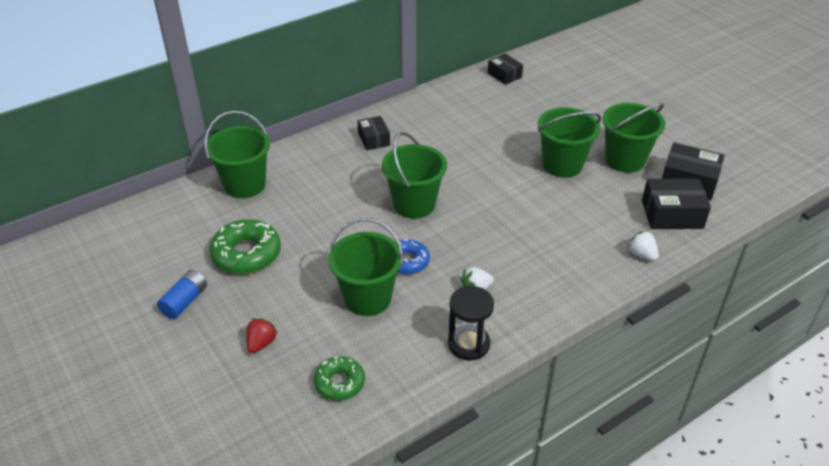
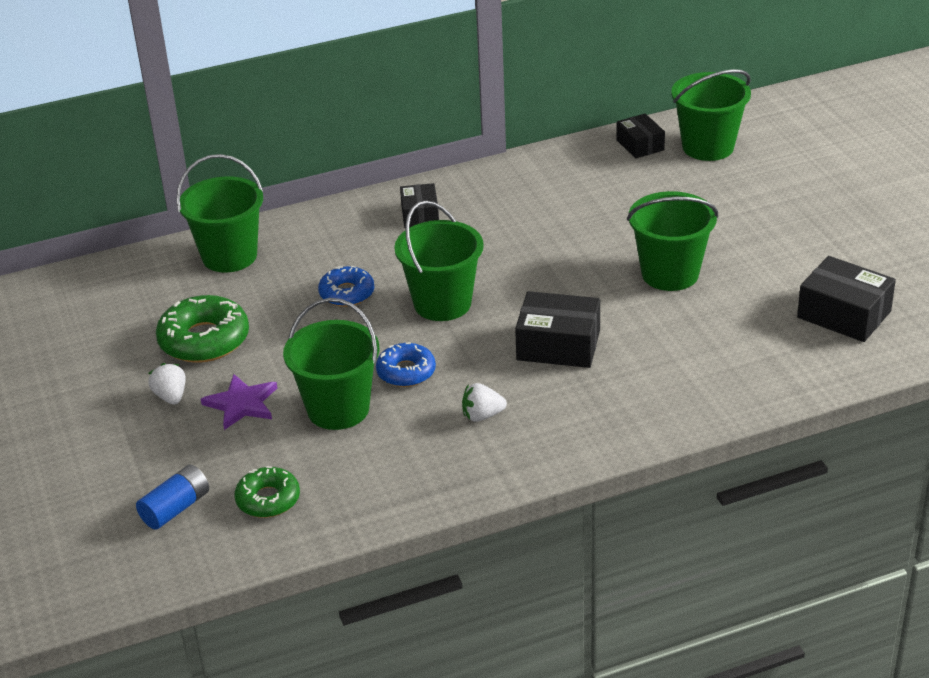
camera: 15 degrees right, 5 degrees down
(185, 302) = (111, 386): blue battery -> blue battery (176, 508)
(261, 343) = (188, 444): red strawberry -> none
(292, 303) = (241, 404): none -> purple star
(342, 204) = (347, 293): none -> blue donut
(469, 344) = (446, 477): black hourglass -> none
(625, 160) = (764, 276): green bucket -> green bucket (708, 147)
(642, 254) = (728, 400): white strawberry -> white strawberry (171, 396)
(672, 214) = (797, 354): black box -> black box (558, 345)

